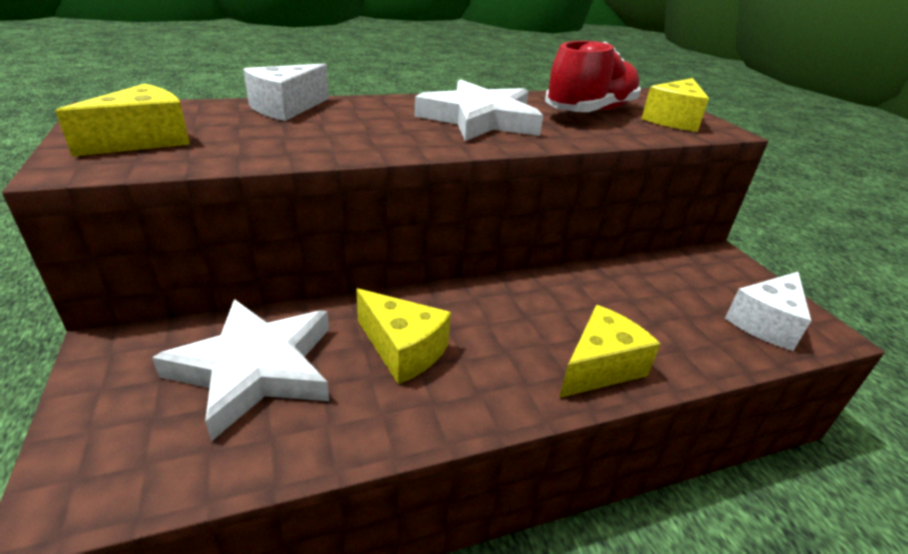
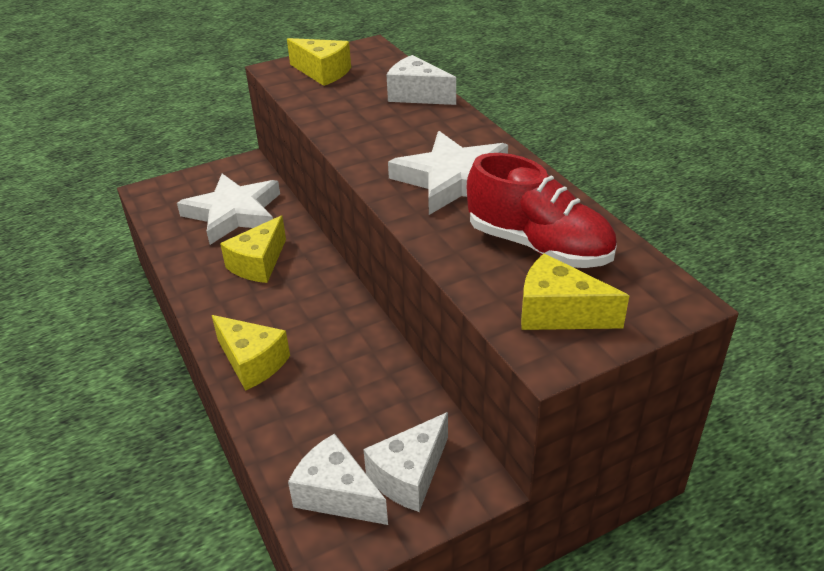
camera: 85 degrees right, 5 degrees up
(727, 283) = (409, 475): none -> white cheese

